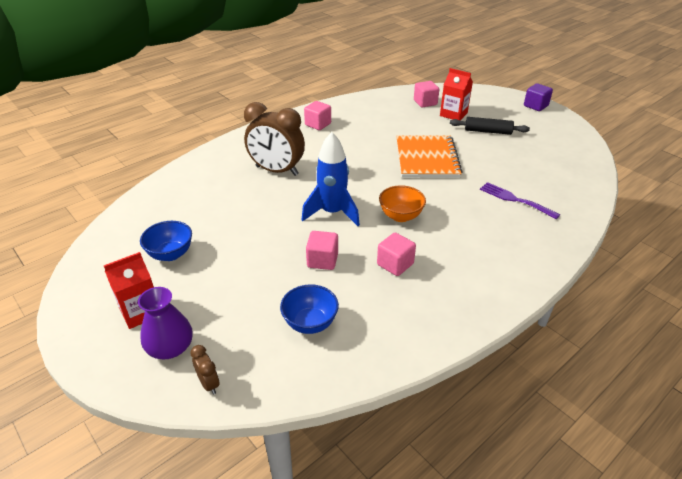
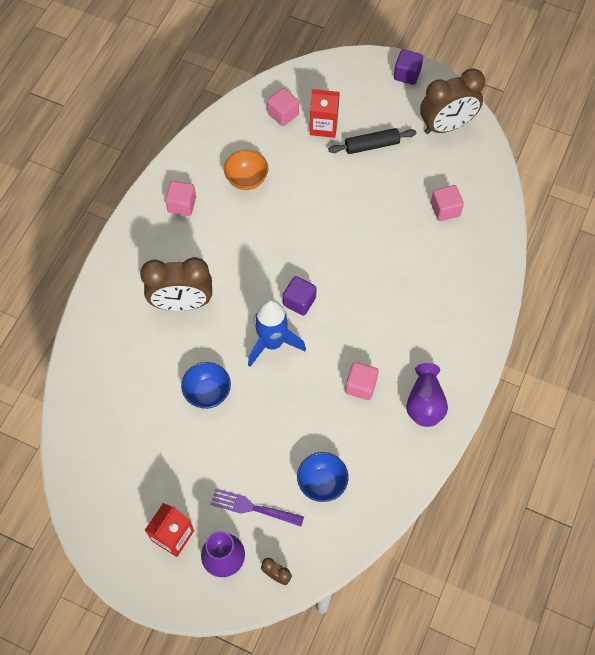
camera: 25 degrees left, 25 degrees up
(170, 254) = (152, 462): blue bowl -> blue bowl (207, 393)
(322, 260) = (295, 409): pink cube -> pink cube (445, 209)
(373, 195) = (299, 301): none -> purple cube
(400, 216) = (338, 320): orange bowl -> orange bowl (247, 180)
(427, 158) = (327, 220): orange notebook -> none
(454, 297) = (425, 403): none -> purple vase
(515, 200) = (434, 252): purple fork -> purple fork (252, 508)
(558, 136) = (446, 126): none -> brown clock

